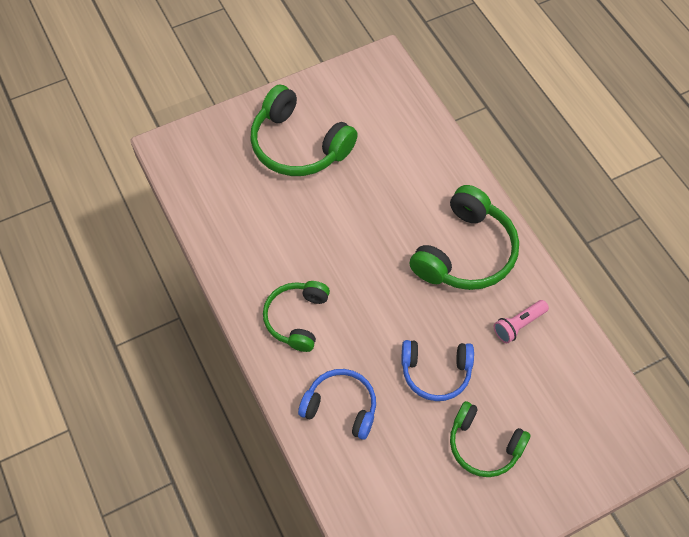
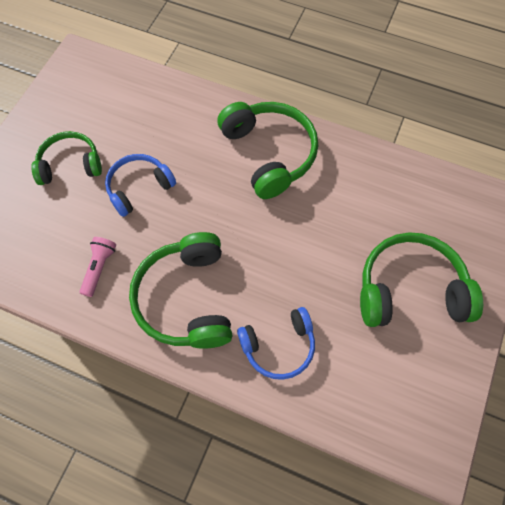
camera: 140 degrees right, 5 degrees up
(297, 318) = (269, 153): green headphones -> green headphones, size x1.56
(341, 407) = (187, 122): blue headphones -> blue headphones (279, 346)

